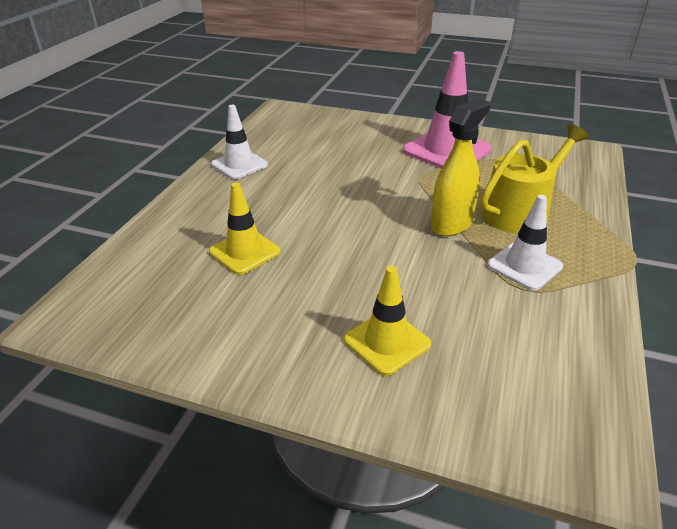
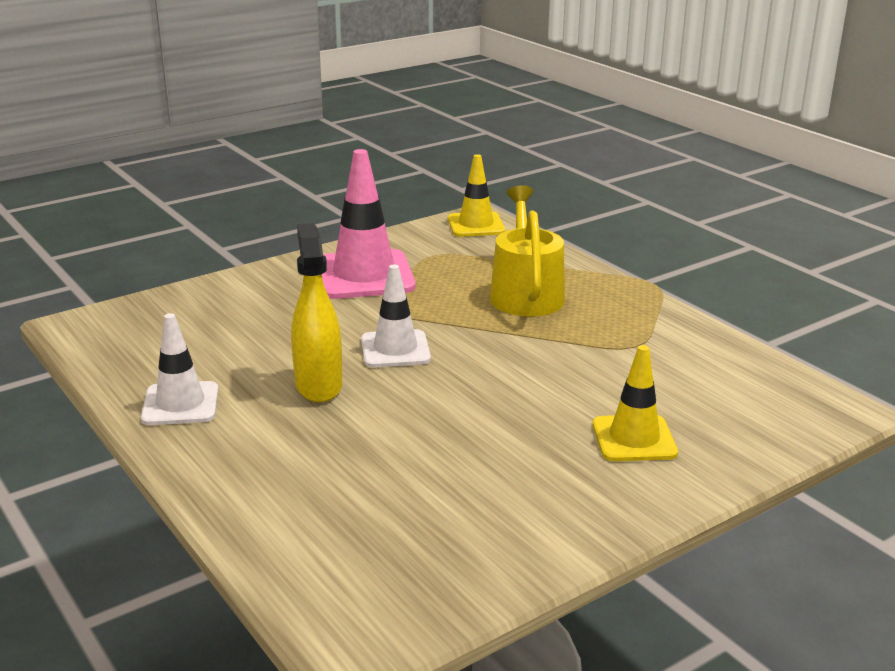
camera: 55 degrees left, 10 degrees down
(245, 252) = (389, 465): yellow traffic cone -> yellow traffic cone (476, 225)
(451, 224) = (500, 333): yellow spray bottle -> yellow spray bottle (318, 385)
(524, 266) = (605, 330): white traffic cone -> white traffic cone (395, 349)

